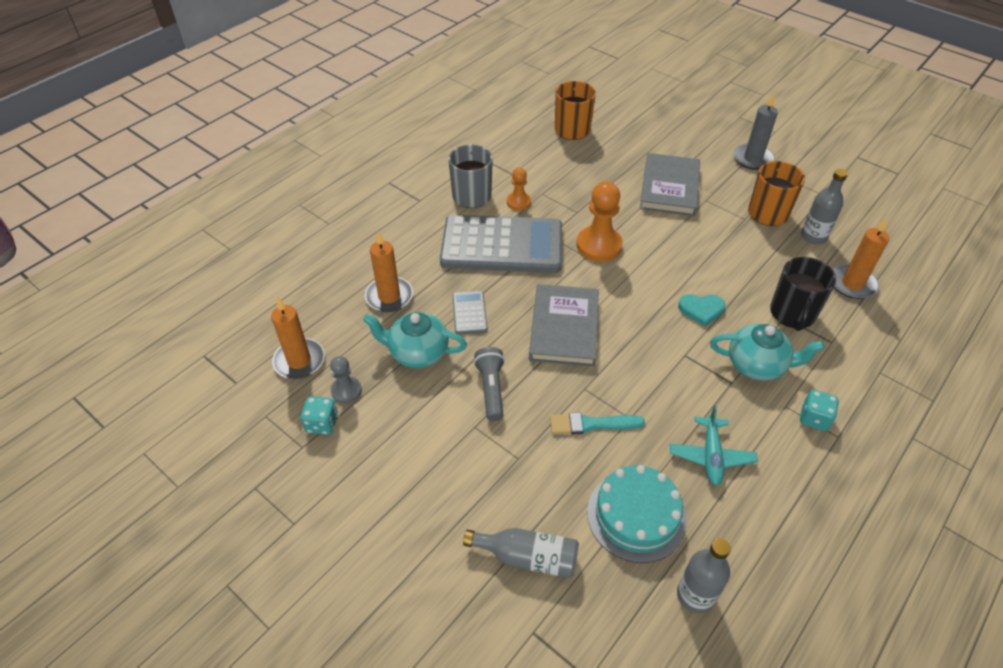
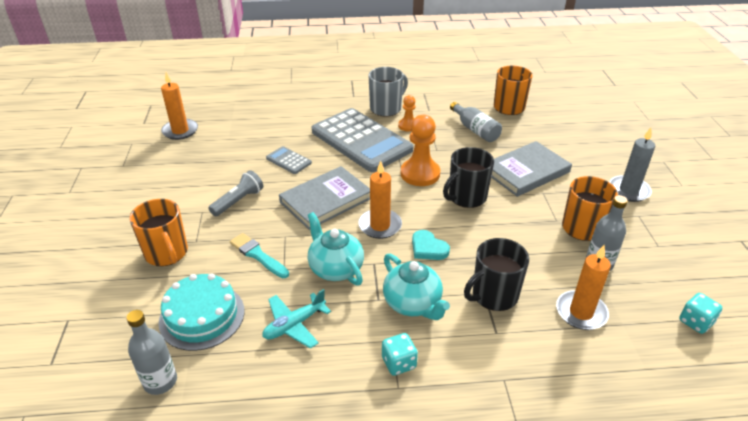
camera: 45 degrees right, 10 degrees down
(322, 424) = (145, 162): turquoise dice -> turquoise dice (695, 322)
(346, 391) = (177, 156): grey pawn -> none
(389, 296) = (263, 129): orange candle -> orange candle (380, 226)
(417, 352) = (234, 161): turquoise teapot -> turquoise teapot (335, 268)
(469, 313) = (288, 161): grey calculator -> grey calculator turned 90 degrees counterclockwise
(512, 492) = (167, 253): none -> orange mug
(528, 557) = (122, 287): grey bottle -> grey bottle (475, 130)
(662, 243) = (466, 197): none -> black mug

